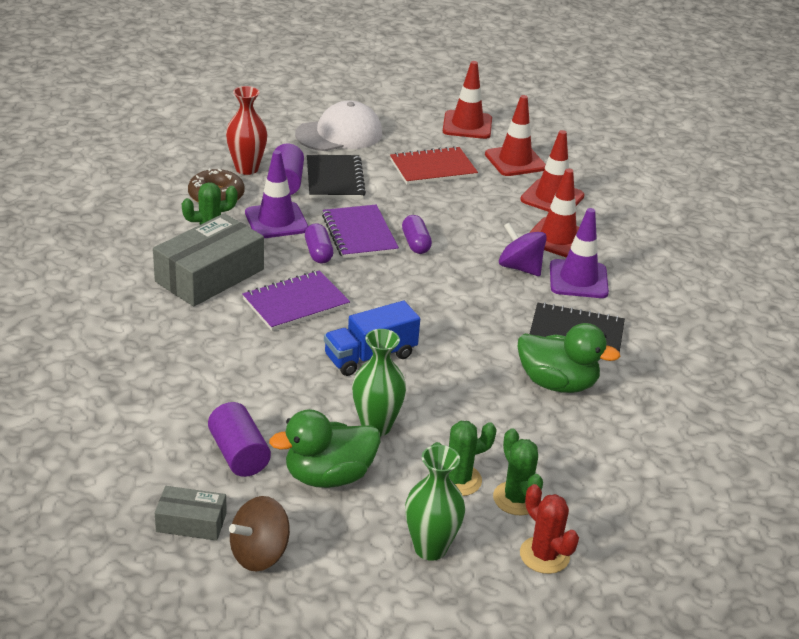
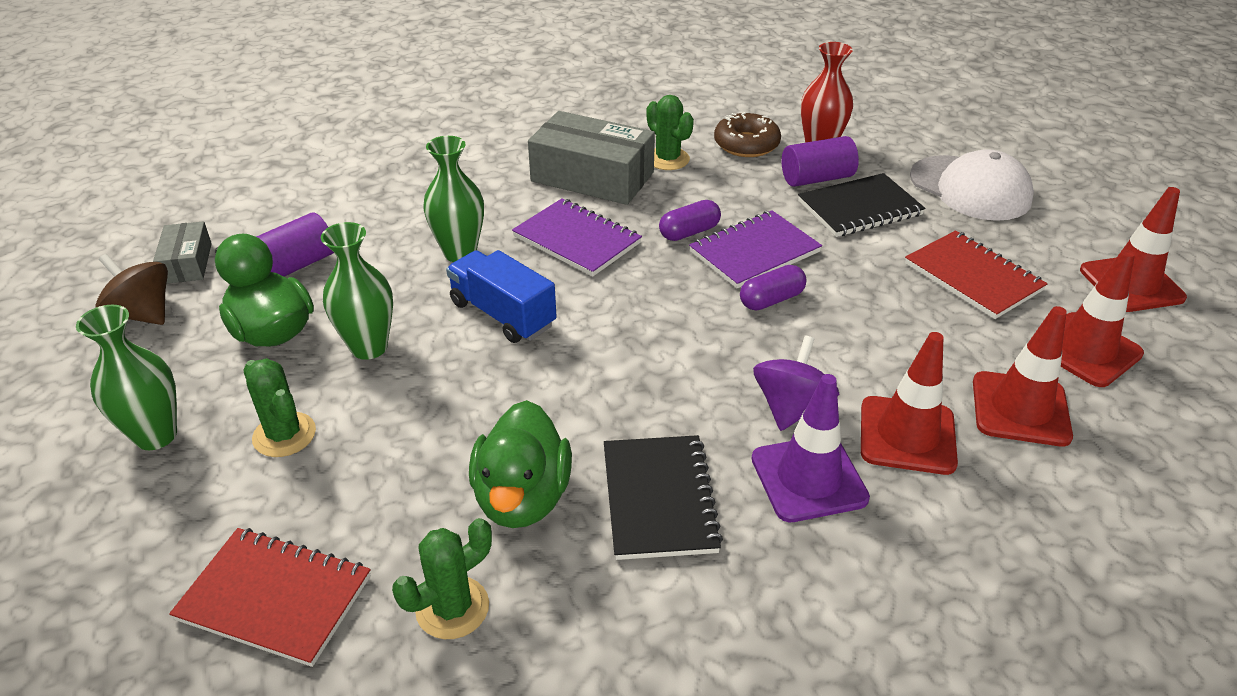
camera: 75 degrees right, 5 degrees up
(276, 221) = (730, 191): purple traffic cone -> none
(277, 362) = (460, 253): none -> green vase
(516, 498) = (256, 497): green cactus -> green cactus (452, 608)
(544, 555) = (146, 545): red cactus -> none
(607, 497) = (275, 598): none -> red notebook

